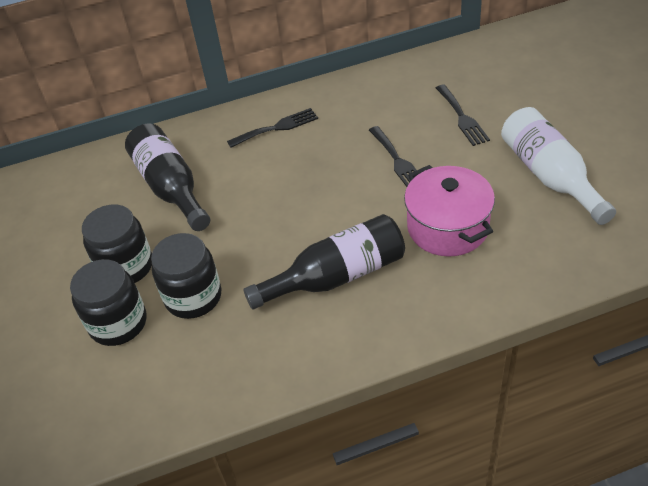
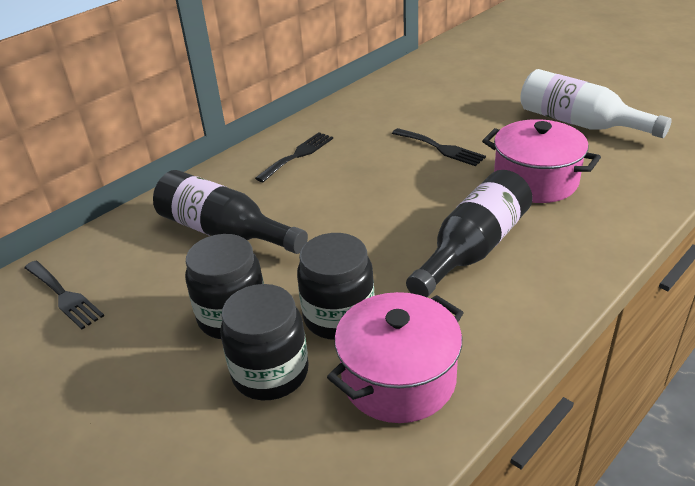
camera: 30 degrees left, 10 degrees down
(193, 365) = (398, 379): none -> pink pot
(462, 117) = (466, 105): black fork -> black fork (64, 296)

